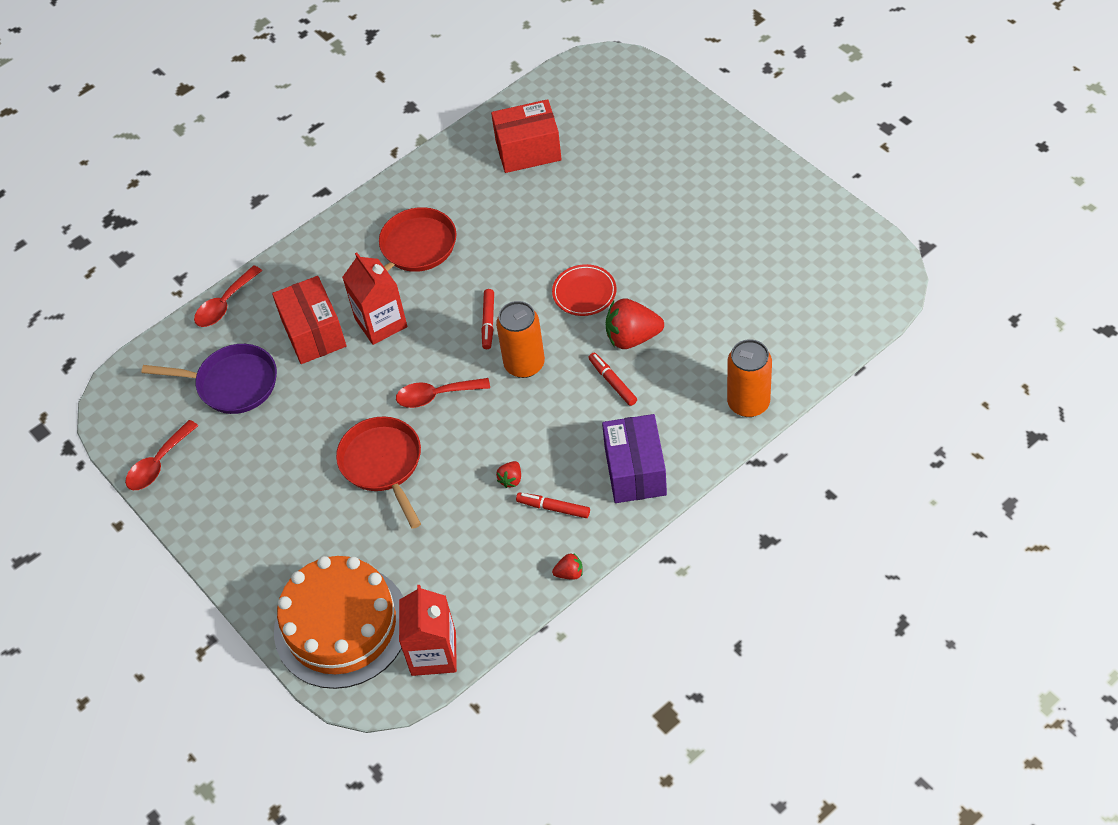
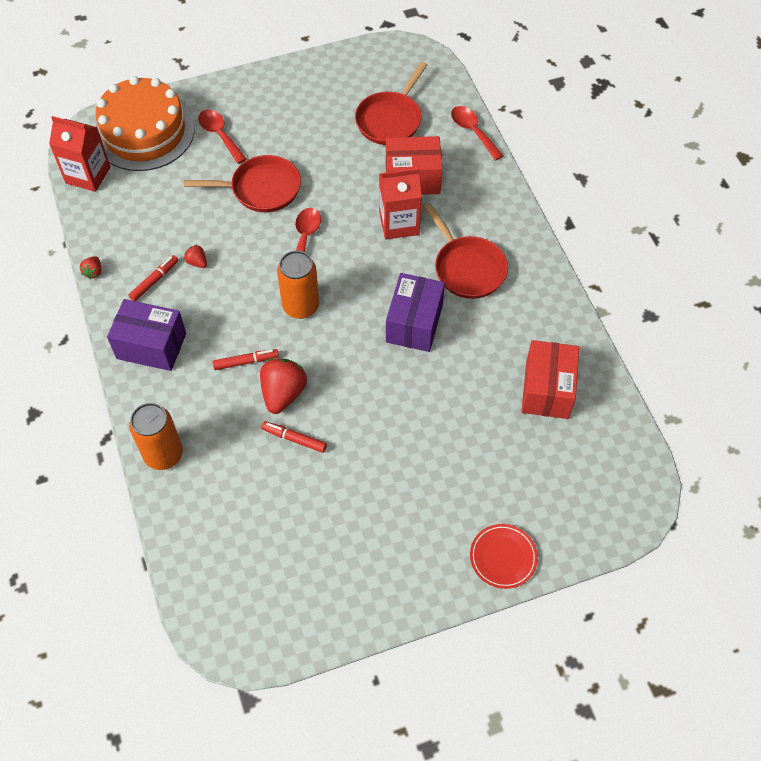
camera: 105 degrees right, 5 degrees up
(158, 463) = (342, 65): red spoon -> red spoon (220, 135)
(232, 383) = (390, 119): purple pan -> red pan
(488, 322) = (359, 295): red marker -> red marker (294, 439)
(501, 267) = (414, 323): none -> purple box
(584, 292) = (352, 375): red plate -> red plate (503, 557)

